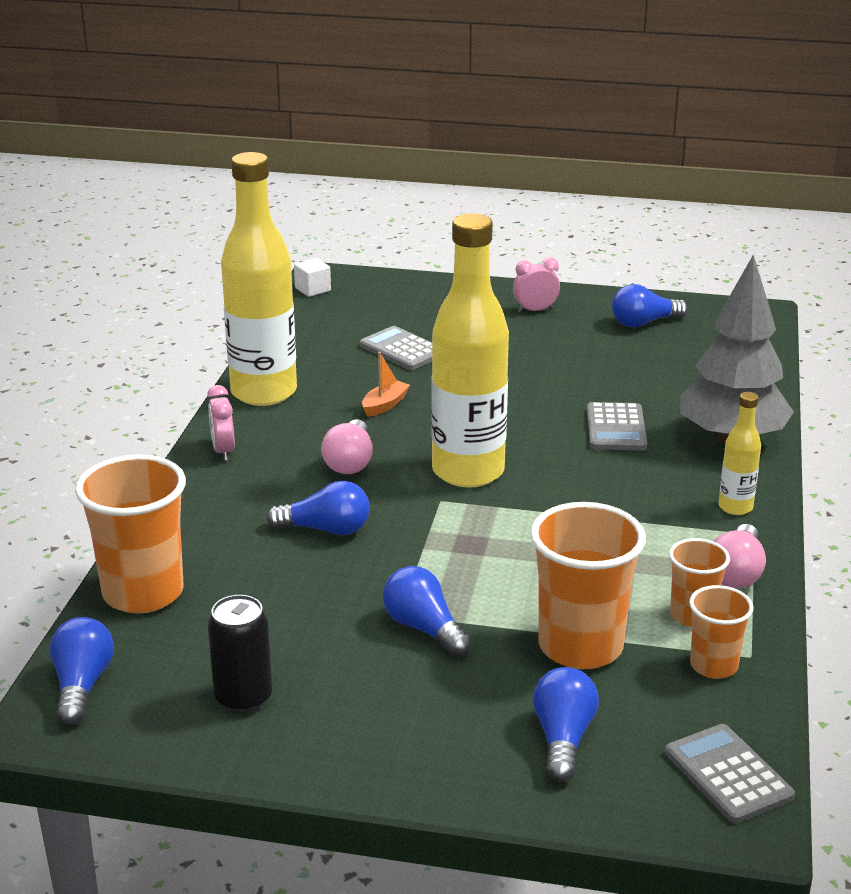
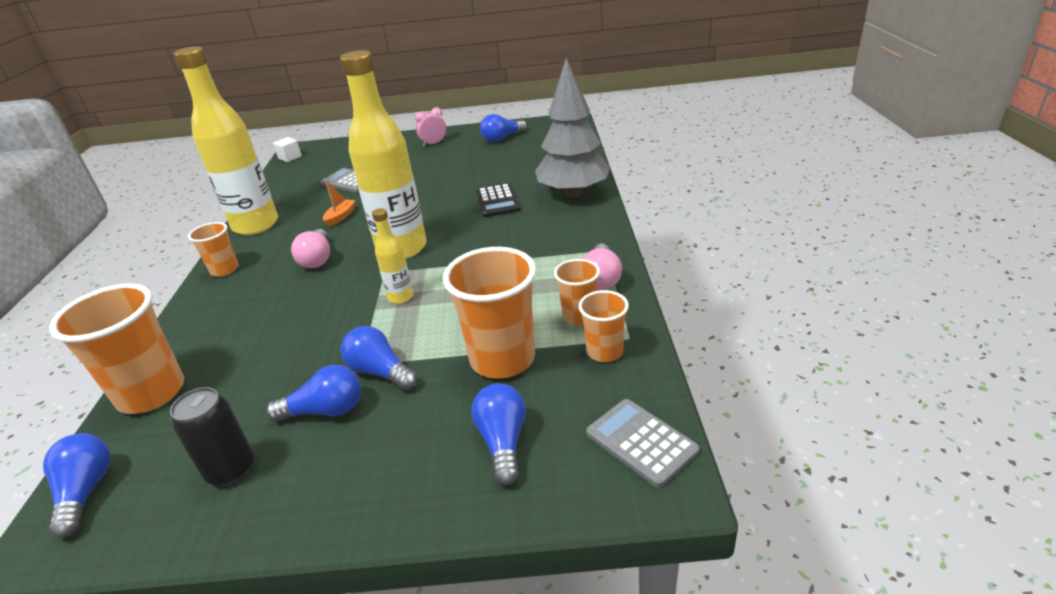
camera: 10 degrees left, 5 degrees up
(223, 451) = (224, 270): pink clock -> orange cup
(326, 529) = (301, 311): blue light bulb -> blue light bulb (325, 410)
(616, 428) = (497, 201): grey calculator -> black calculator
(735, 507) = (588, 235): yellow bottle -> yellow bottle (401, 297)

